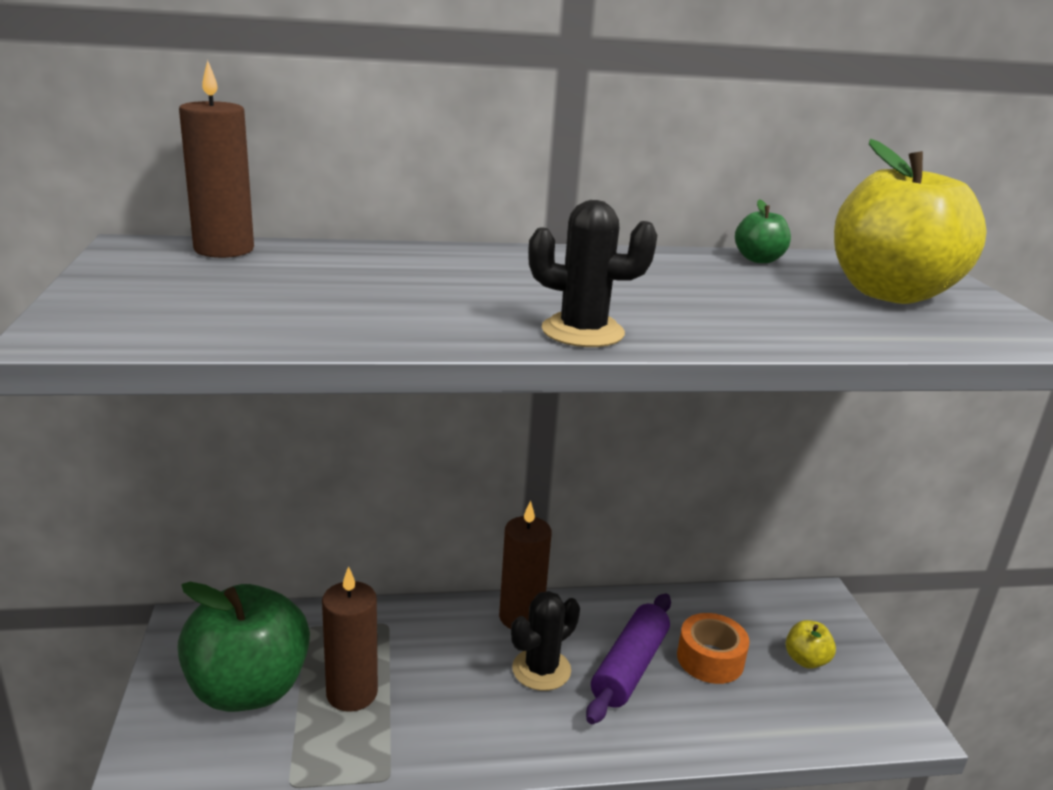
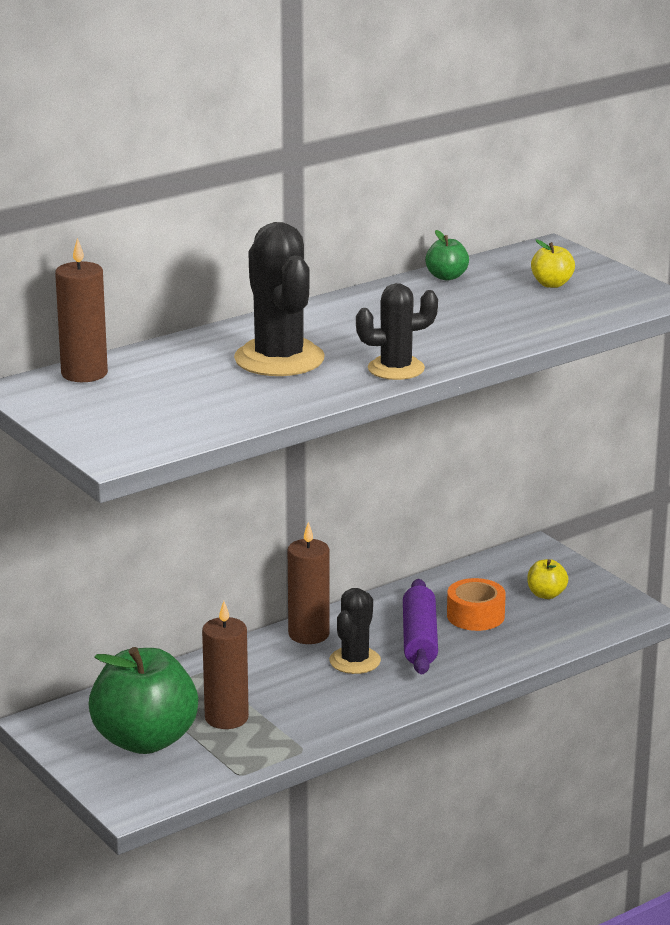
camera: 25 degrees left, 0 degrees up
(453, 287) = (279, 359): none -> black cactus
(890, 293) = (552, 284): yellow apple -> yellow apple, size x0.42

